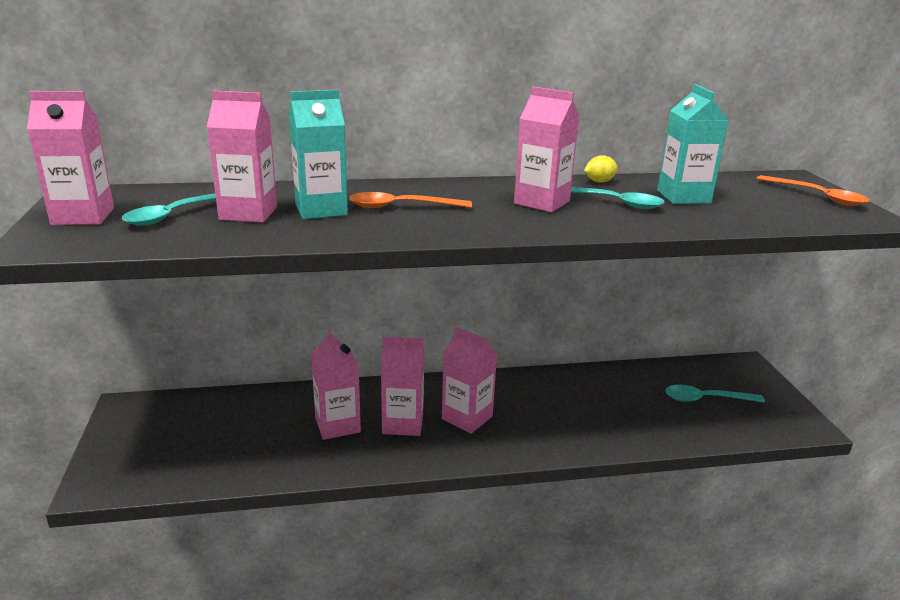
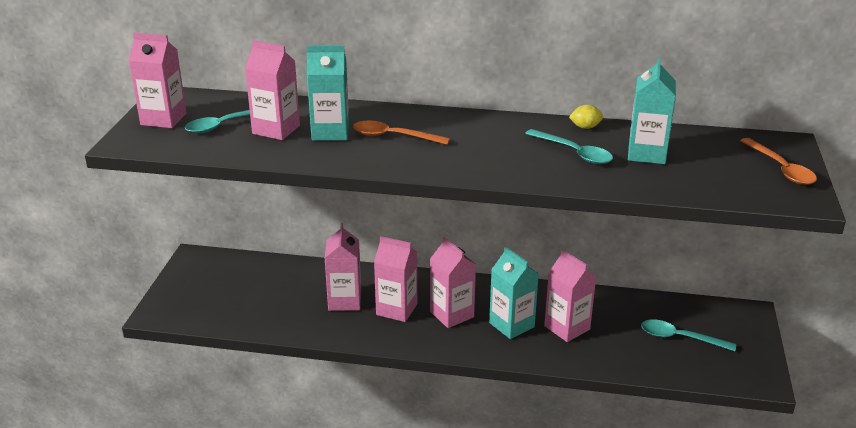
camera: 20 degrees right, 5 degrees up
(536, 417) = (511, 325): none -> turquoise carton
(542, 202) = (512, 145): pink carton -> pink carton (567, 328)

